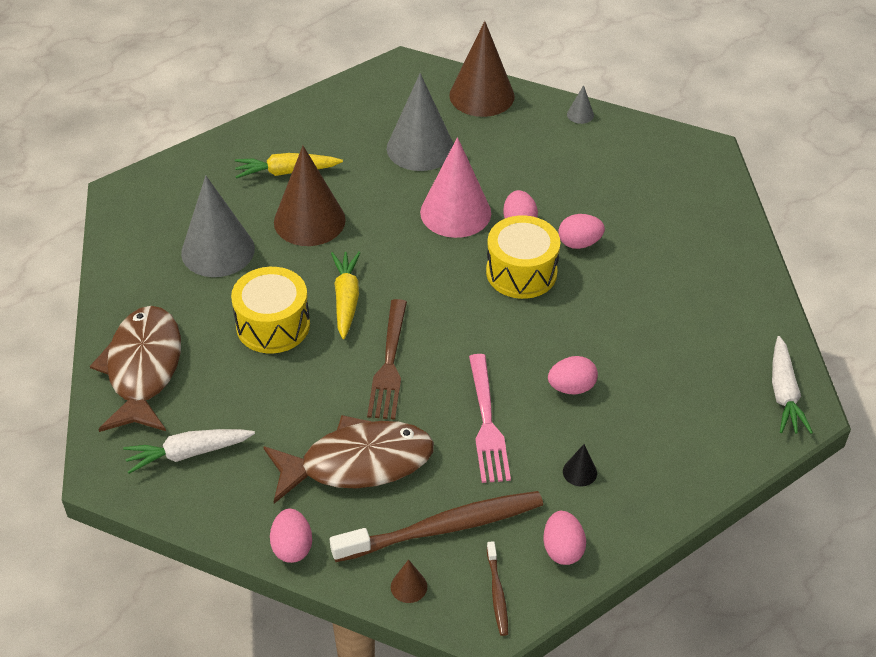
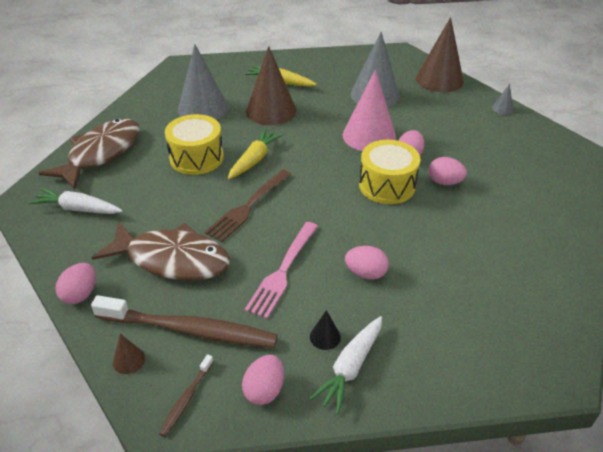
camera: 30 degrees right, 5 degrees down
(784, 393) = (549, 352): white carrot -> white carrot (350, 367)

